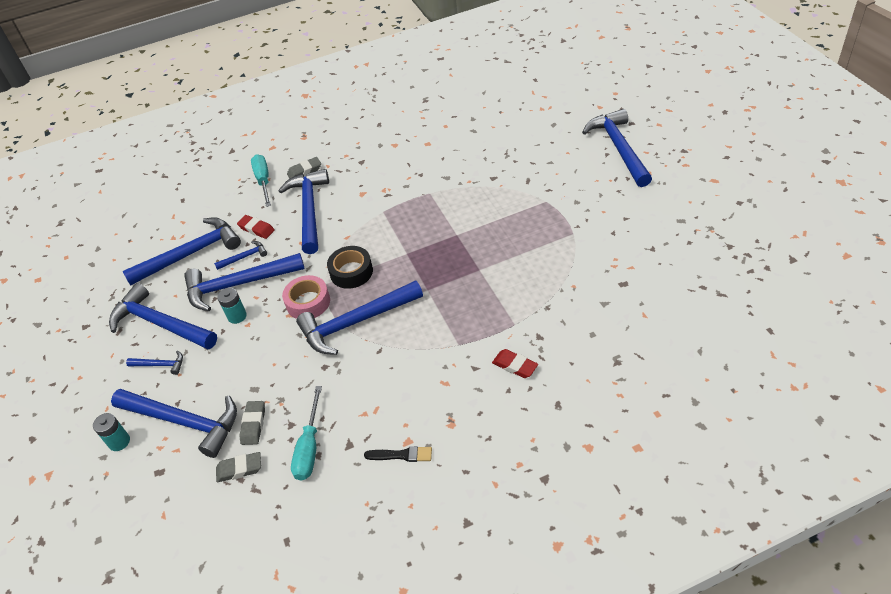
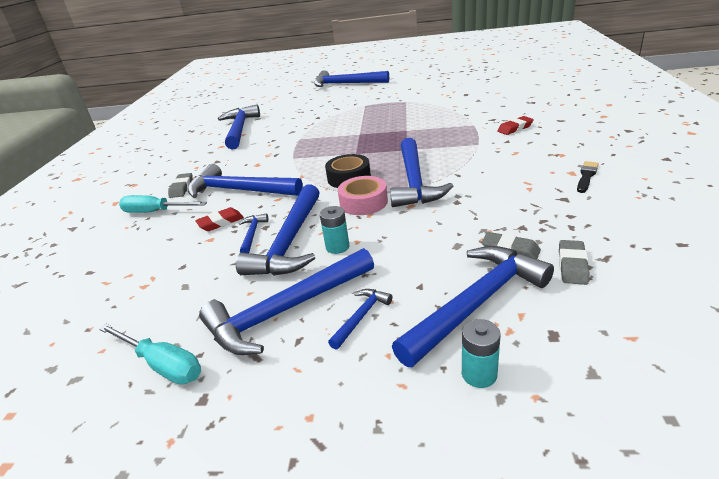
camera: 65 degrees left, 15 degrees down
(191, 254) = (194, 273): blue hammer -> blue hammer (240, 129)
(309, 447) = (559, 219): turquoise screwdriver -> turquoise screwdriver (162, 364)

